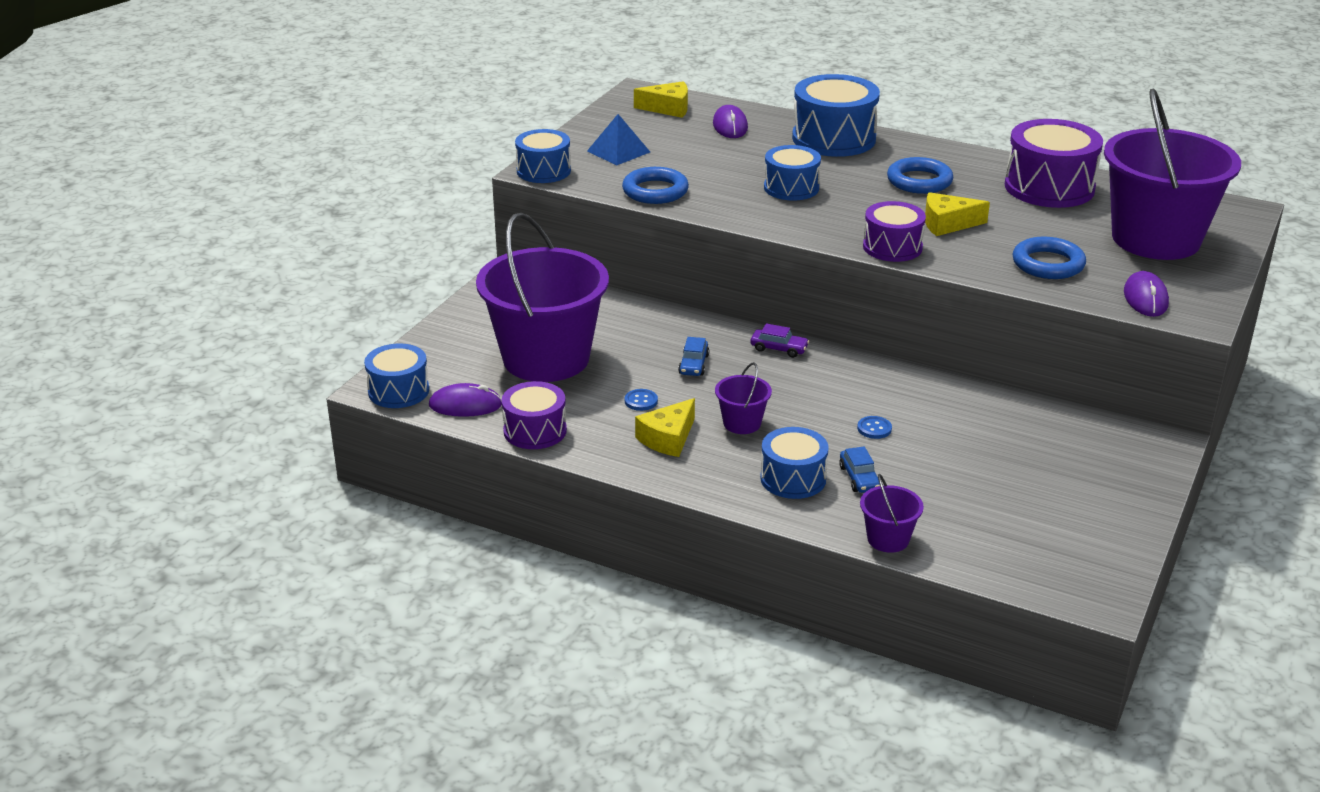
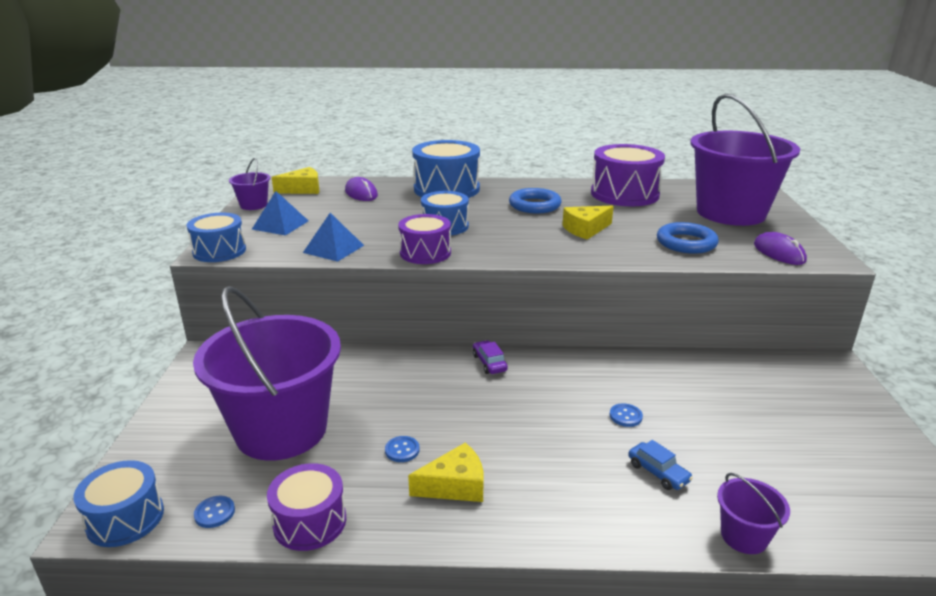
camera: 25 degrees left, 5 degrees down
(465, 405) = (214, 513): purple mouse -> blue button
(655, 191) = (333, 249): blue ring -> blue pyramid
(668, 438) = (455, 485): yellow cheese -> yellow cheese turned 120 degrees counterclockwise
(693, 364) = (427, 397): blue car -> none
(742, 423) = (512, 446): purple bucket -> purple bucket (253, 205)
(779, 349) = (489, 363): purple car -> purple car turned 105 degrees counterclockwise
(793, 479) = (603, 494): blue drum -> none
(892, 247) = (564, 254): purple drum -> purple drum (425, 253)

